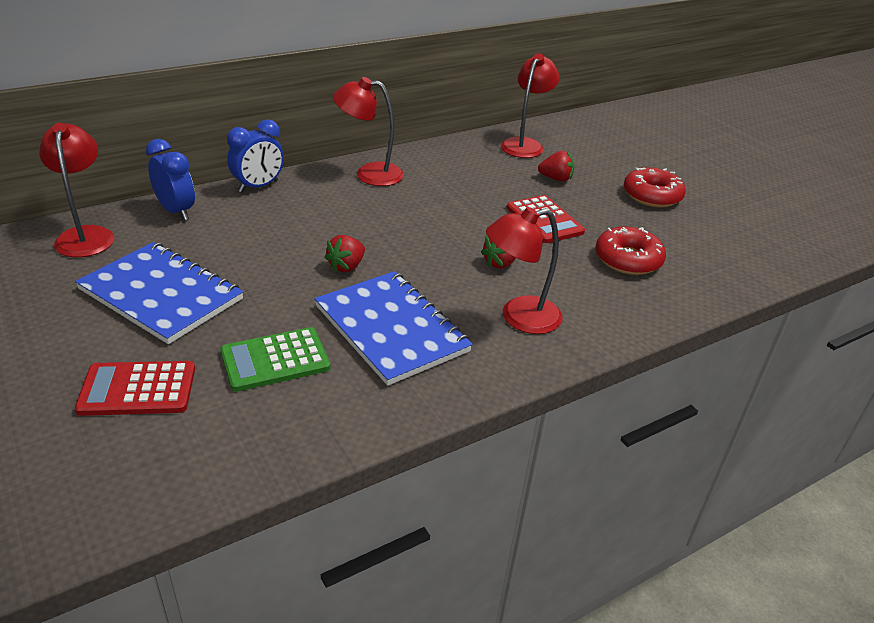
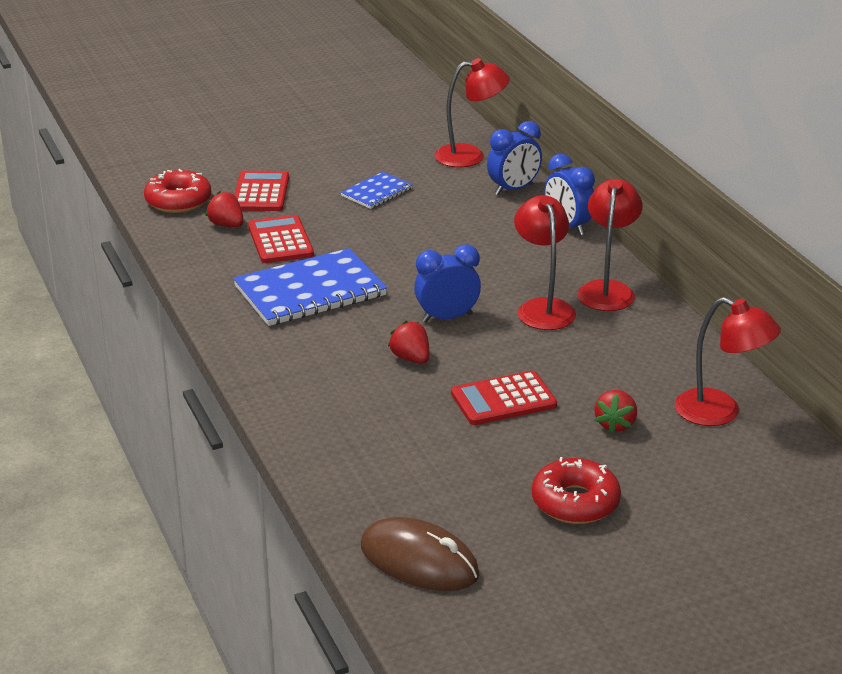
camera: 100 degrees right, 5 degrees down
(161, 294) = (376, 192): blue notebook -> blue notebook, size x0.52
(275, 360) = (280, 240): green calculator -> red calculator
(346, 266) = (411, 272): red strawberry -> red strawberry (226, 225)
(428, 246) = (447, 318): none -> blue clock
(519, 317) = (313, 359): red lamp -> red lamp (543, 308)
(628, 259) = (412, 447): red donut -> red donut (178, 201)
(756, 253) = (419, 561): none -> brown mouse

